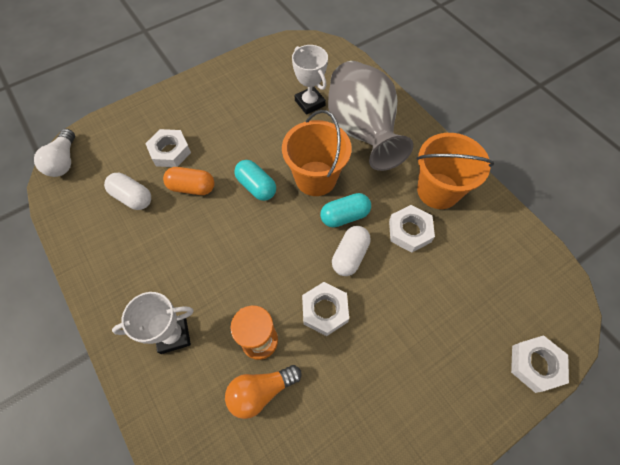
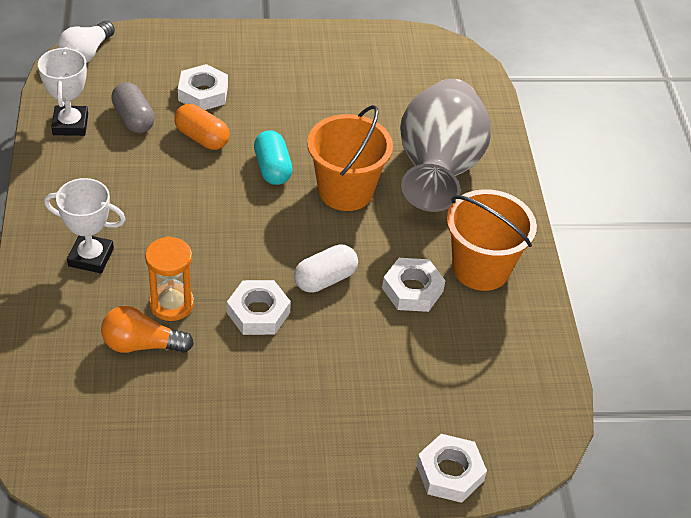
camera: 25 degrees right, 15 degrees down
(132, 197) = (133, 119): white capsule -> grey capsule
(310, 103) = (399, 114): white trophy -> white trophy (70, 124)
(344, 216) = (349, 241): turquoise capsule -> none

